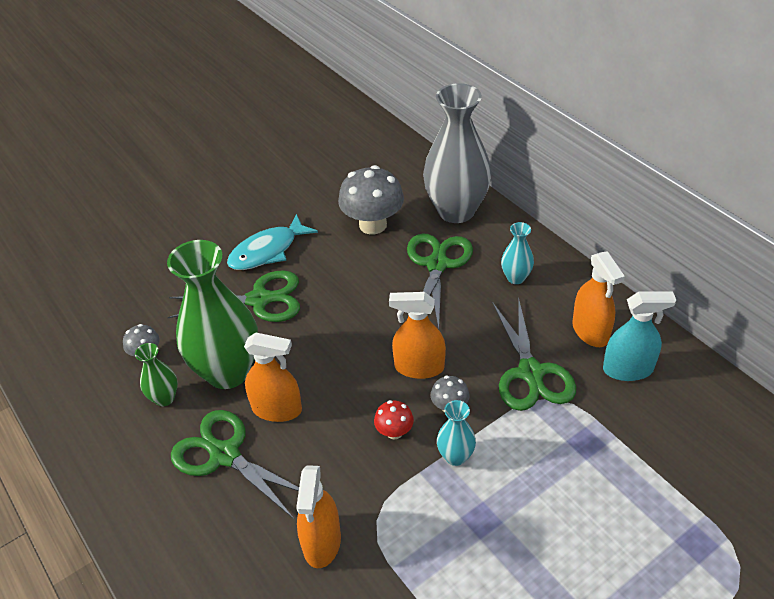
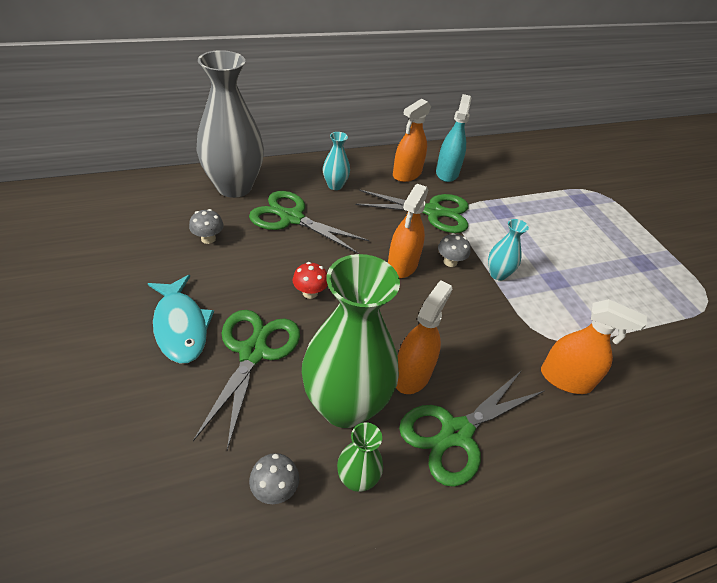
camera: 80 degrees left, 0 degrees up
(373, 225) = (208, 239): grey mushroom -> grey mushroom, size x0.49
(394, 432) = (465, 300): red mushroom -> red mushroom (310, 293)
(590, 331) = (407, 174): orange spray bottle -> orange spray bottle turned 135 degrees clockwise

